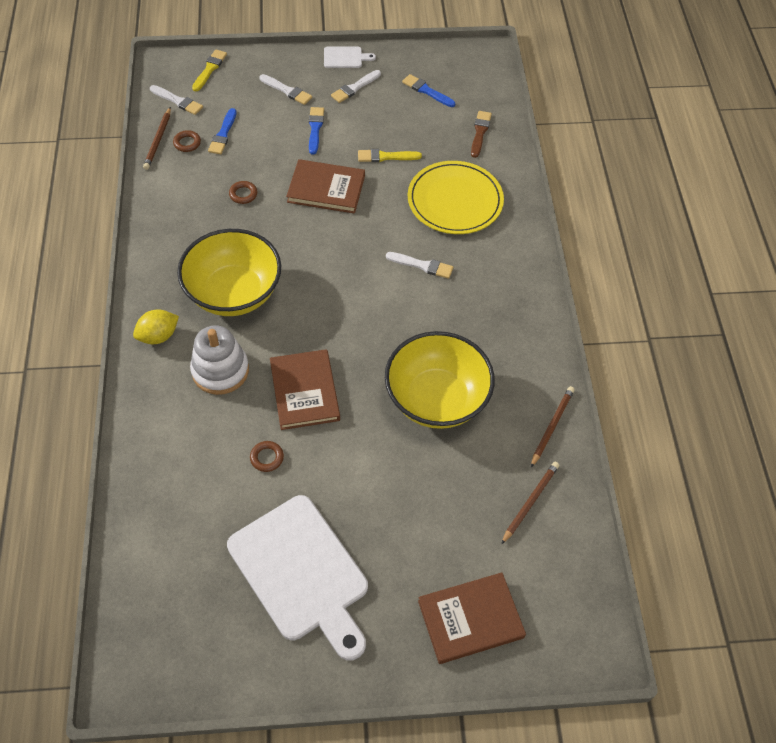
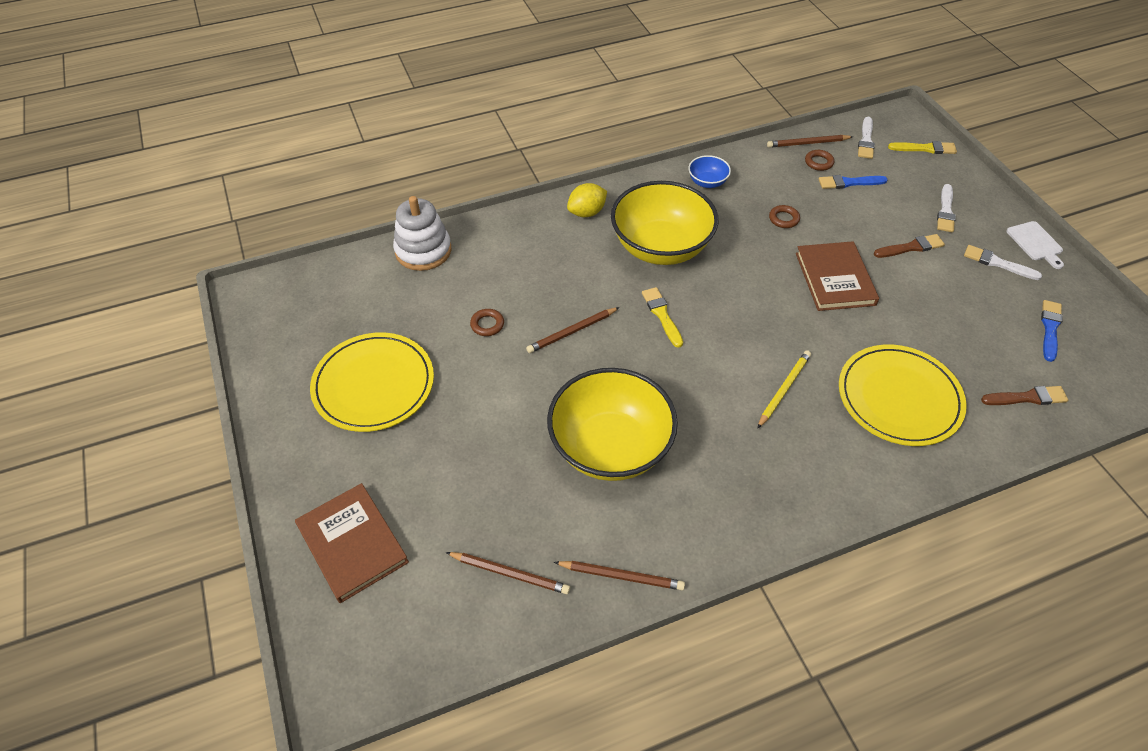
camera: 75 degrees right, 5 degrees down
(158, 336) = (587, 212): yellow lemon -> yellow lemon turned 75 degrees counterclockwise
(168, 230) = (707, 182): none -> blue bowl
(220, 370) = (569, 264): white stacking toy -> white stacking toy (423, 251)
(301, 573) = (373, 384): white cutting board -> yellow plate
(304, 391) = (572, 332): brown book -> brown pencil
(315, 128) = (911, 247): blue brush -> brown brush
(386, 157) = (917, 316): yellow brush -> yellow brush (662, 315)
(422, 265) = (783, 389): white brush -> yellow pencil

